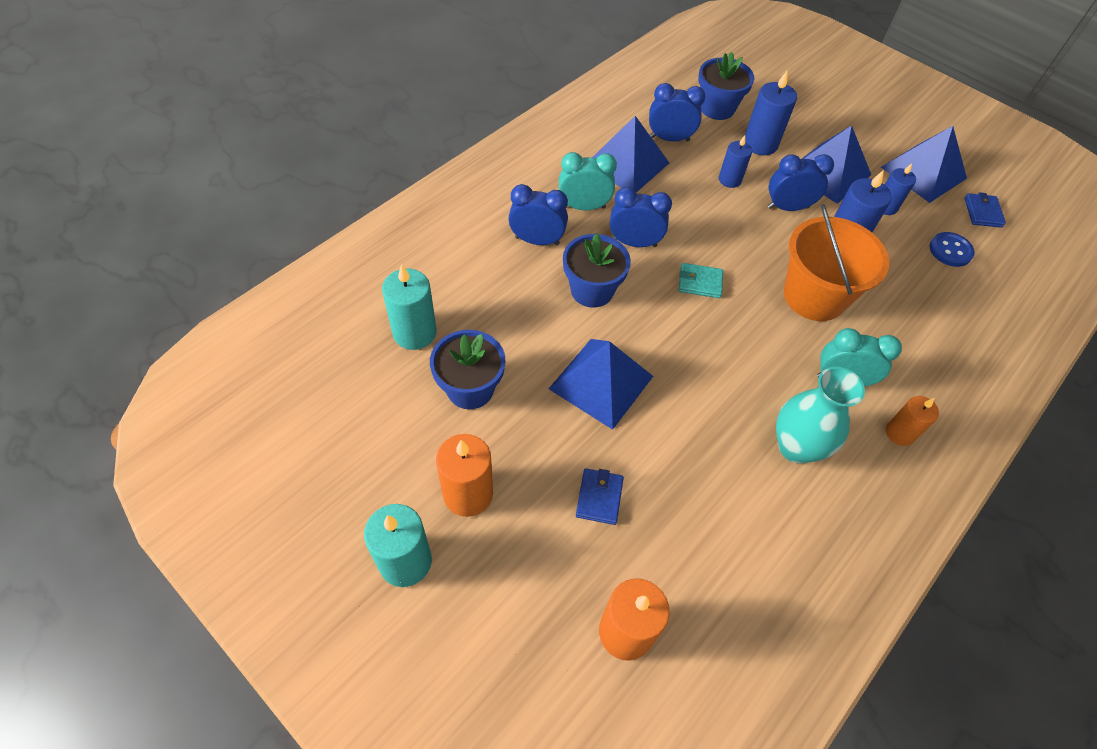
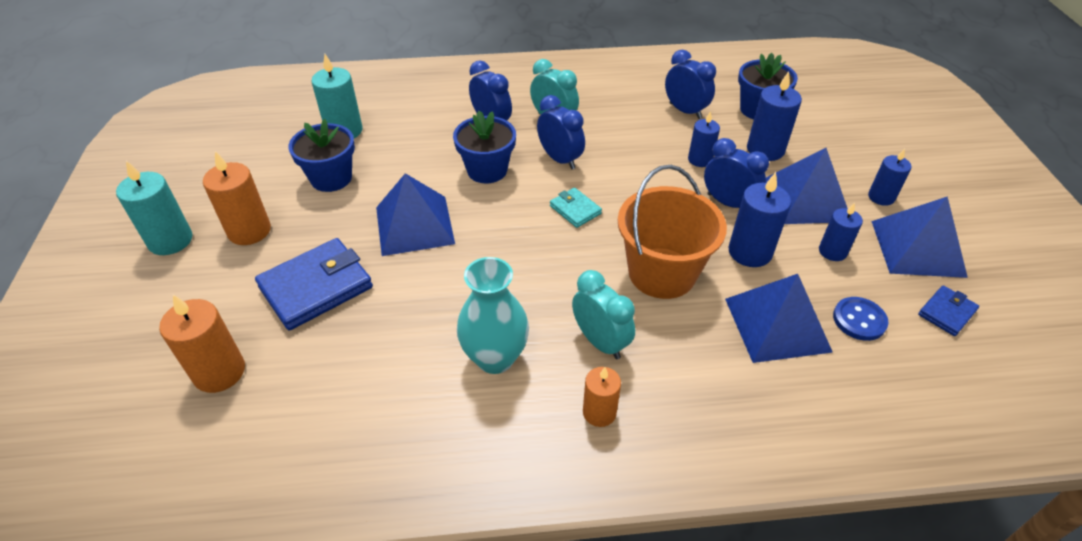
camera: 45 degrees right, 10 degrees down
(599, 497) = (316, 287): blue wallet -> blue wallet, size x1.95
(626, 164) = (625, 110): blue pyramid -> blue pyramid (776, 324)
(866, 143) = (881, 197): none -> blue candle

